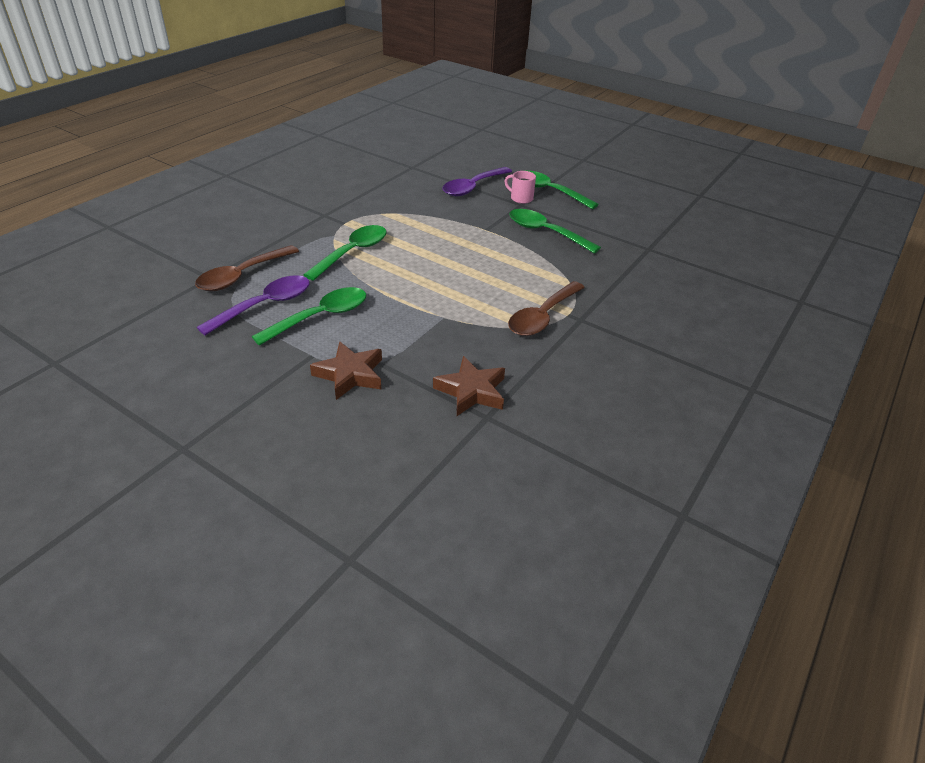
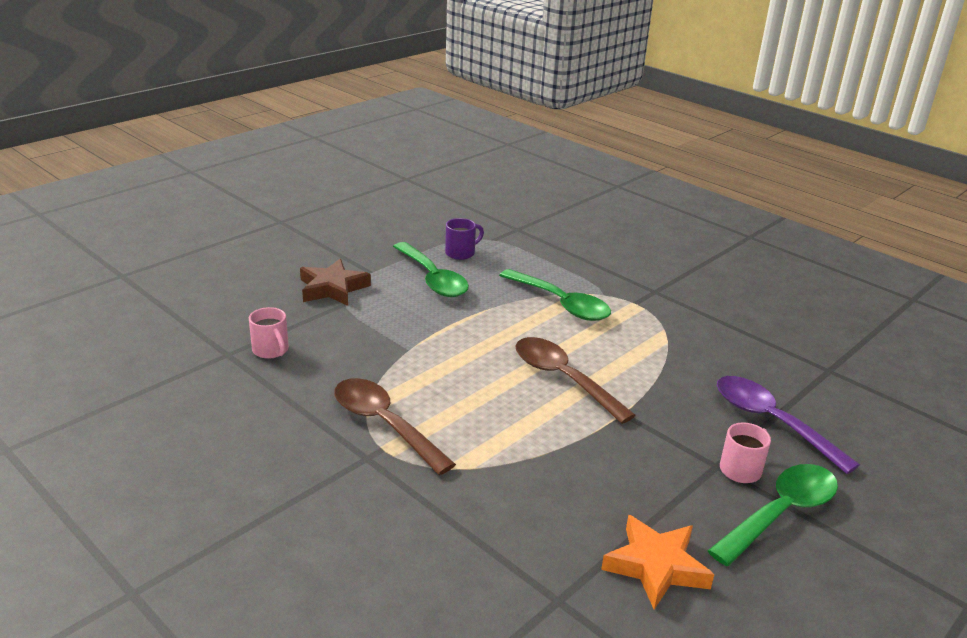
camera: 100 degrees right, 10 degrees down
(242, 275) = (518, 243): brown spoon -> brown spoon (563, 379)
(265, 306) = (461, 253): purple spoon -> purple mug
(471, 391) = (271, 350): brown star -> pink mug
(546, 232) = (617, 475): green spoon -> none
(608, 224) = (656, 566): none -> orange star

